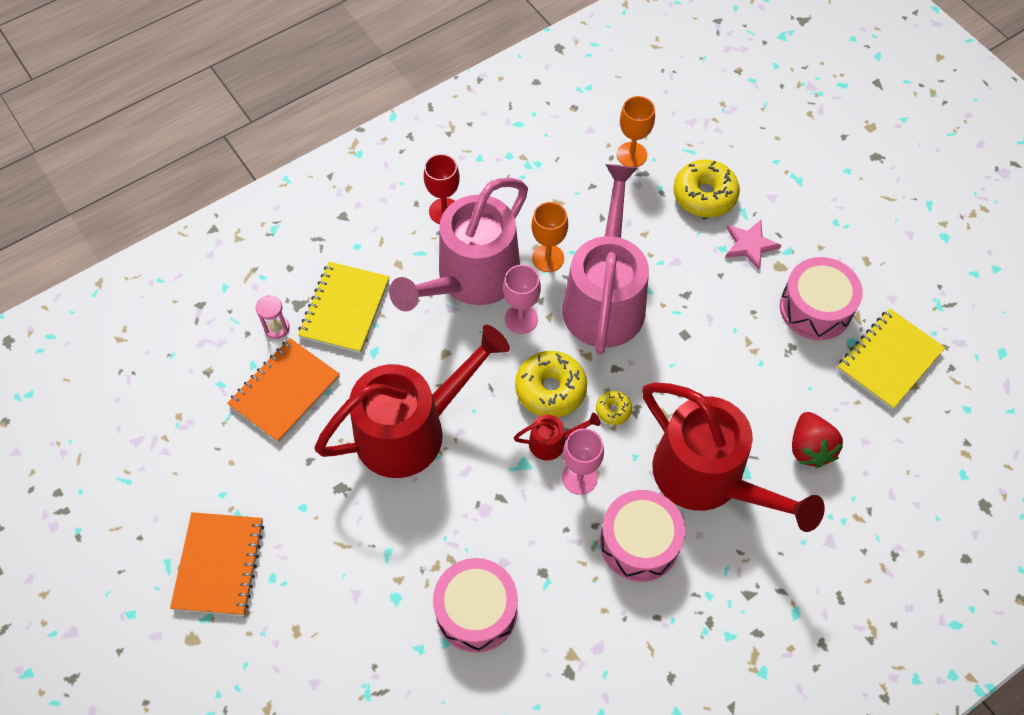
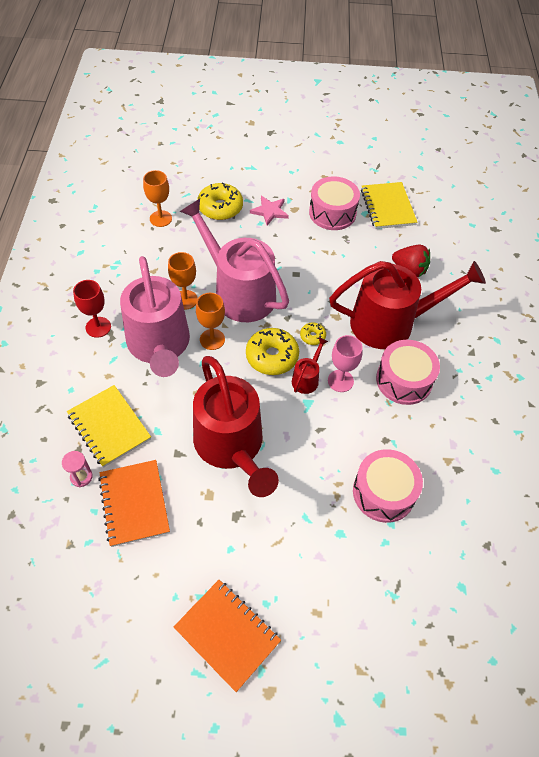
camera: 55 degrees left, 5 degrees down
(411, 429) = (232, 446): red watering can -> red watering can turned 150 degrees clockwise
(521, 319) = (212, 339): pink goblet -> orange goblet

